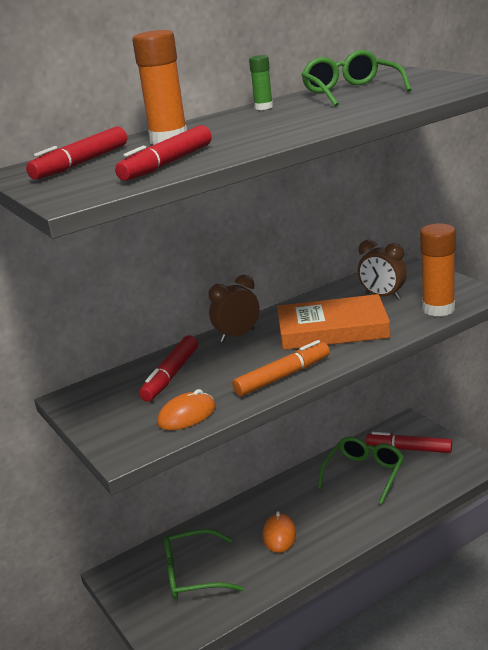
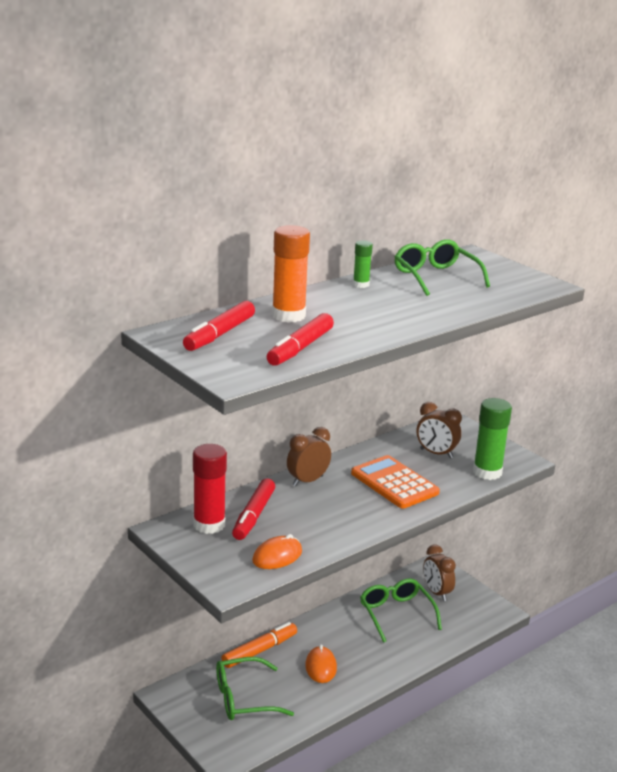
camera: 10 degrees left, 0 degrees up
(120, 388) = (209, 524): none -> red glue stick
(283, 376) = (356, 526): orange marker -> orange marker (259, 650)
(332, 329) = (394, 483): orange book -> orange calculator
(364, 474) = (396, 614): green glasses -> green glasses turned 45 degrees counterclockwise
(409, 449) = (436, 592): red marker -> brown clock
(438, 309) = (487, 472): orange glue stick -> green glue stick

